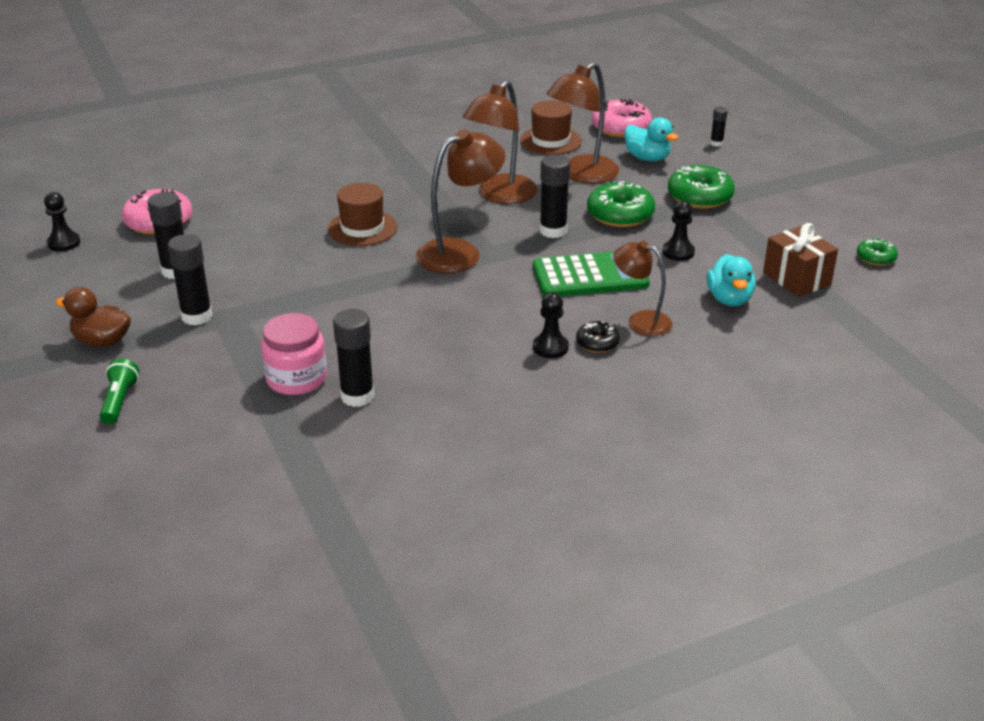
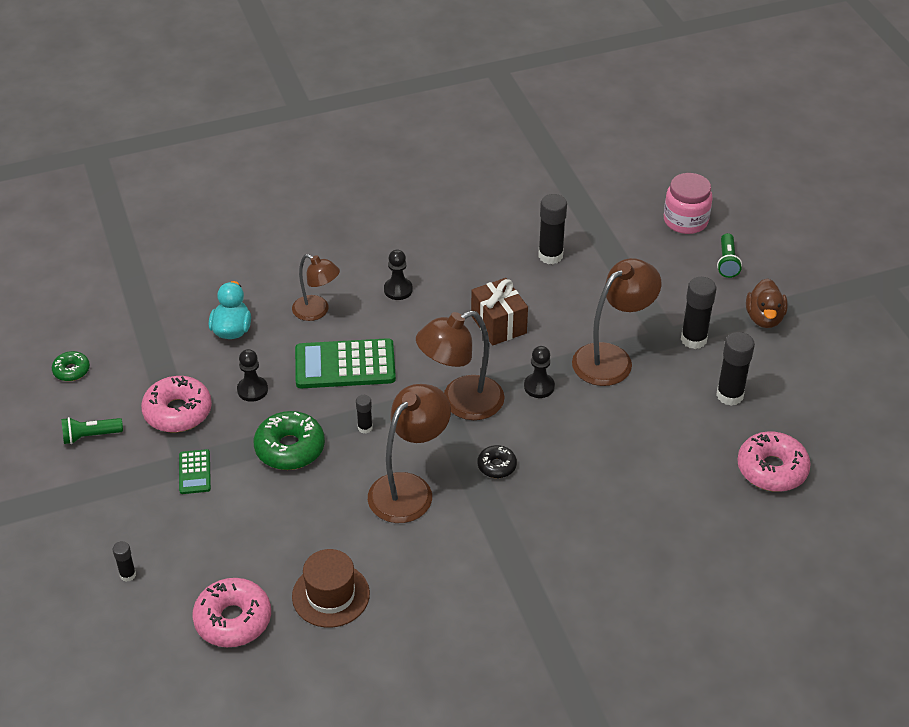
camera: 175 degrees left, 10 degrees up
(64, 243) = (856, 442): black pawn -> black pawn (539, 386)
(102, 341) = (764, 318): brown duck -> brown duck turned 75 degrees clockwise
(296, 379) = (598, 273): pink jar -> pink jar (685, 221)
(362, 228) = (558, 445): brown hat -> none
(553, 231) = (365, 428): black glue stick -> black glue stick, size x0.53
(582, 174) = (311, 521): brown lamp -> brown lamp (611, 358)
(597, 343) = (359, 292): black donut -> black donut (496, 466)
(647, 158) = (224, 549): turquoise duck -> none
(700, 197) = (194, 472): green donut -> green calculator
(743, 233) = (178, 412): none -> pink donut
(796, 279) = (160, 349): brown gift -> brown gift (498, 324)
(814, 214) = (90, 436): none -> green flashlight

